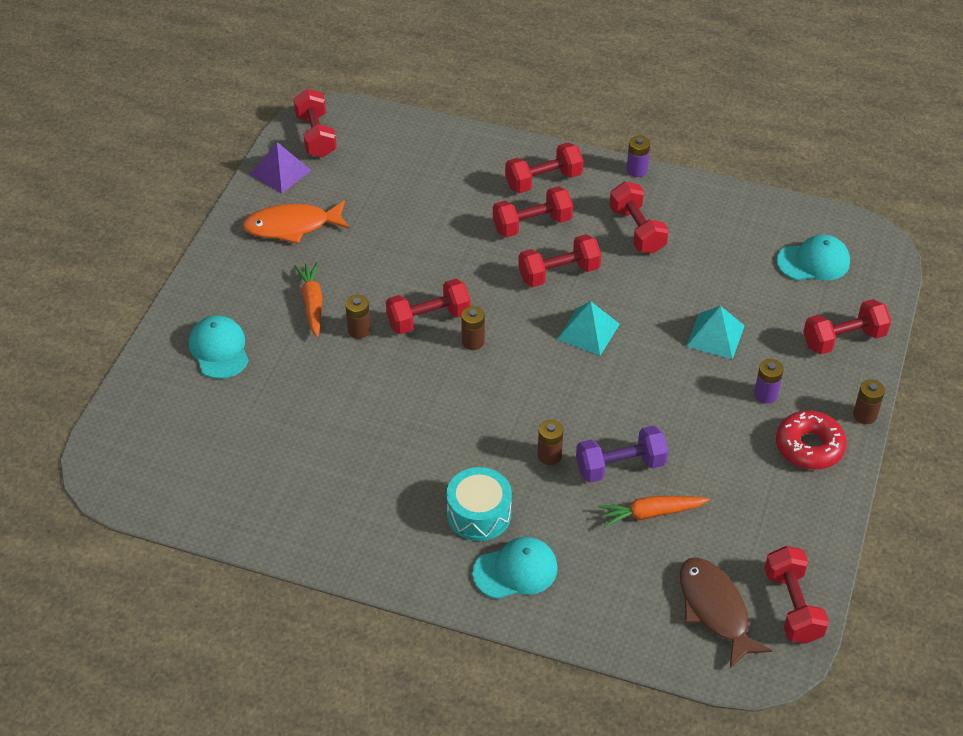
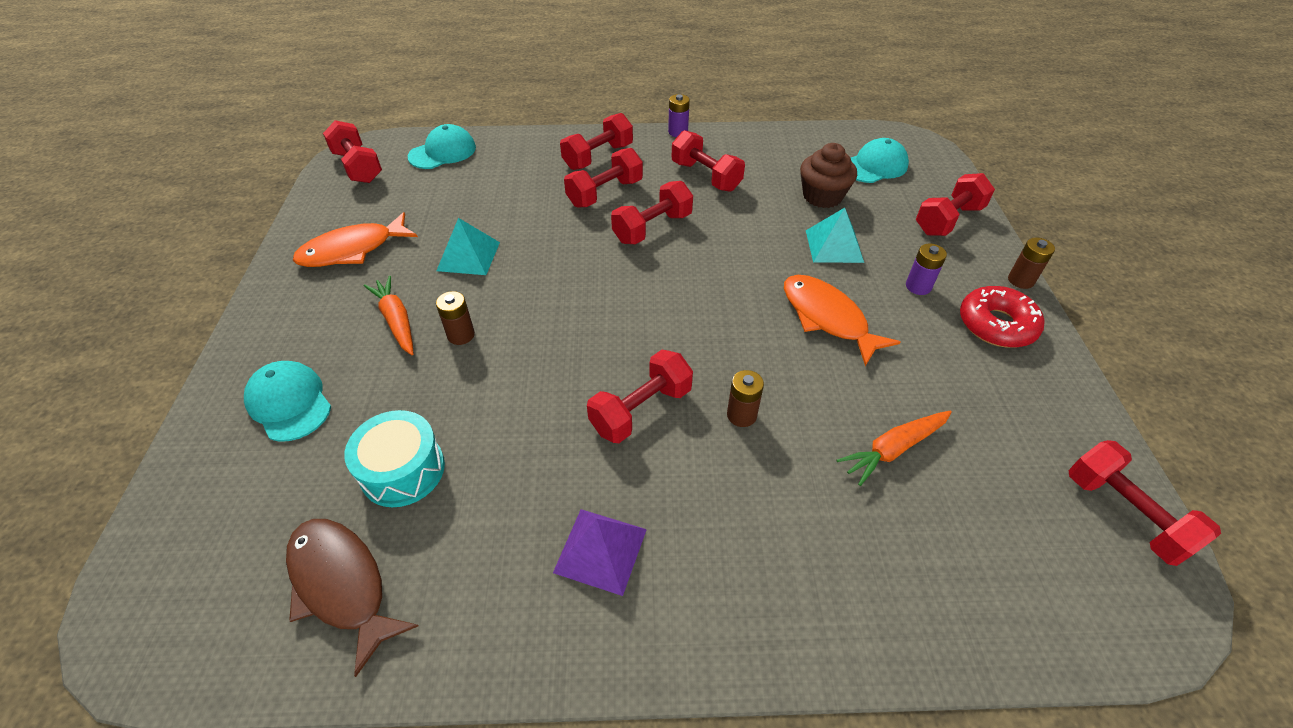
camera: 20 degrees left, 0 degrees up
(280, 172) = (327, 204): purple pyramid -> purple pyramid (600, 550)
(428, 319) = (536, 303): red dumbbell -> red dumbbell (641, 410)
(473, 341) = (595, 314): brown battery -> none
(479, 514) = (696, 518): turquoise drum -> turquoise drum (403, 470)
(515, 570) = (781, 584): turquoise cap -> turquoise cap (442, 152)
(588, 331) = (710, 273): turquoise pyramid -> turquoise pyramid (468, 256)
(620, 466) = (826, 403): purple dumbbell -> none
(666, 400) = (827, 318): none -> orange fish
(715, 610) = (1048, 551): brown fish -> brown fish (342, 585)
(738, 282) = (822, 196): none -> brown cupcake

